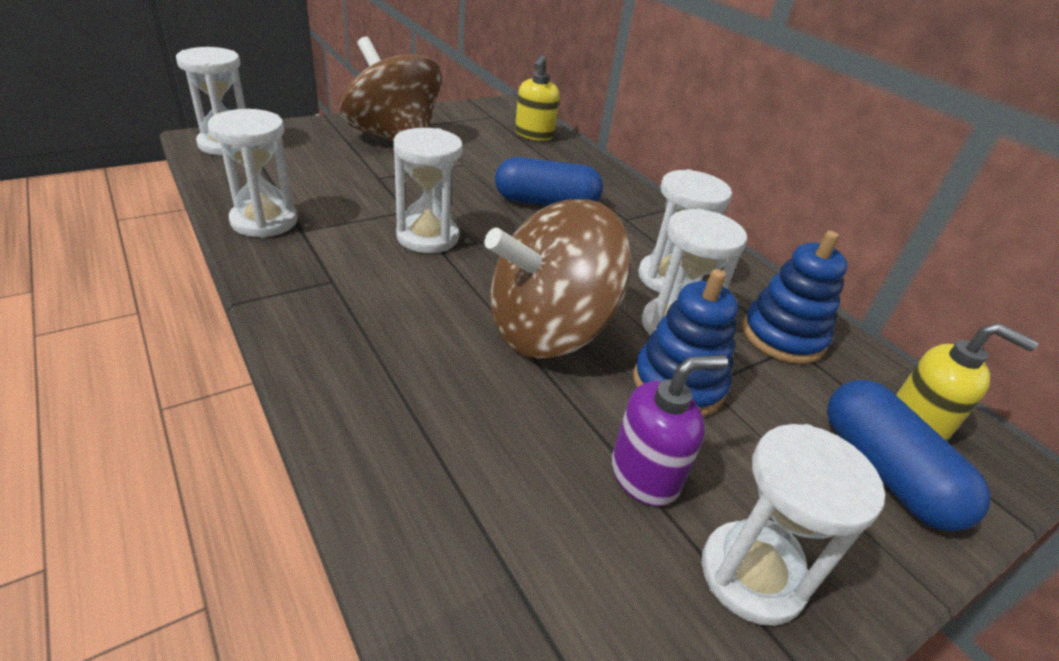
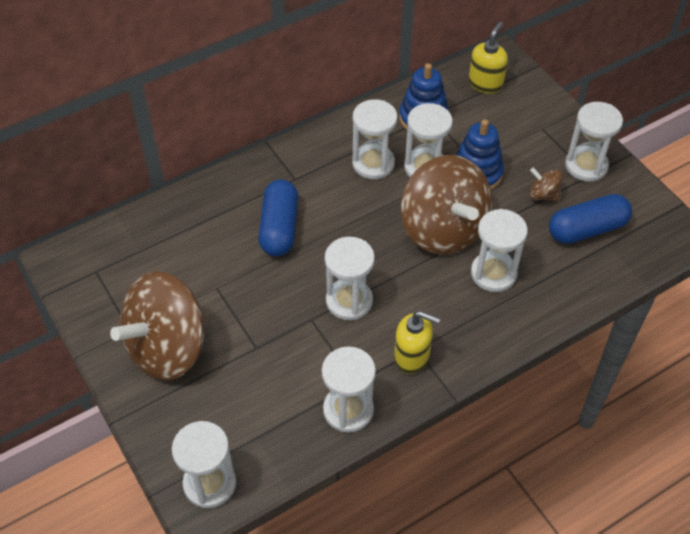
camera: 85 degrees left, 15 degrees up
(453, 374) = (493, 273): none -> white hourglass
(534, 135) = (140, 235): yellow soap dispenser -> yellow soap dispenser (412, 357)
(645, 475) = (543, 195): purple soap dispenser -> brown spinning top
(885, 471) = (518, 105): blue capsule -> blue capsule (587, 229)

